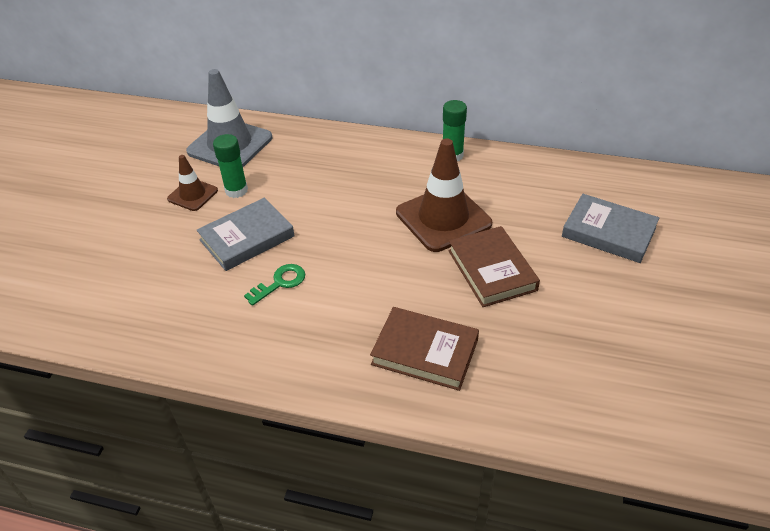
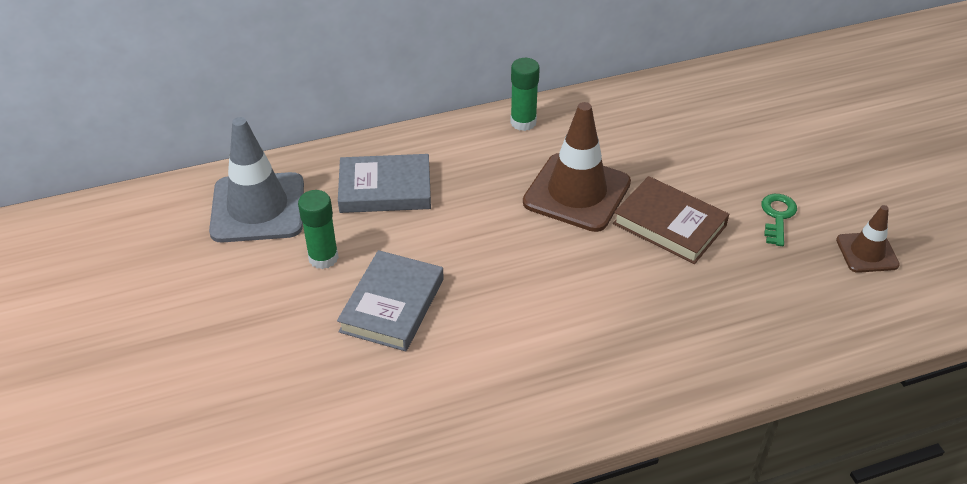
camera: 35 degrees left, 0 degrees up
(192, 195) = (274, 285): brown traffic cone -> brown traffic cone (867, 252)
(280, 283) = (478, 335): green key -> green key (777, 216)
(425, 352) = (684, 332): brown book -> none
(608, 232) = (735, 142): grey book -> grey book (385, 189)

